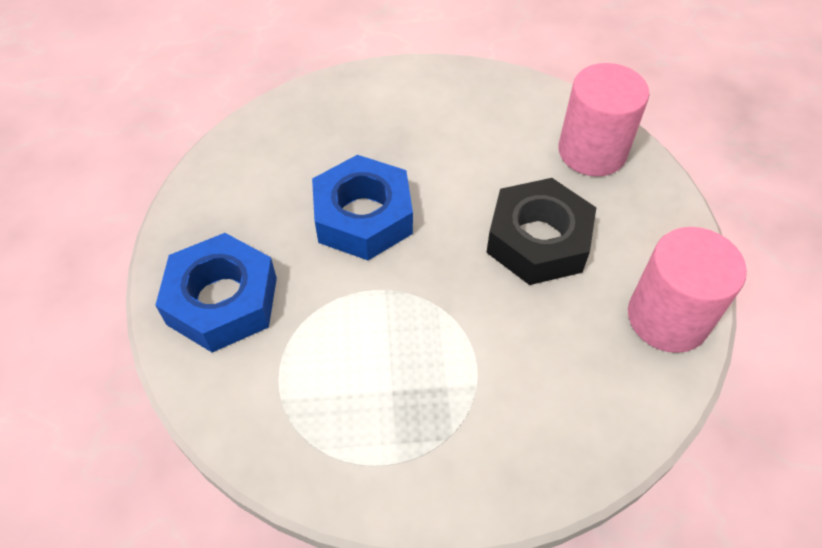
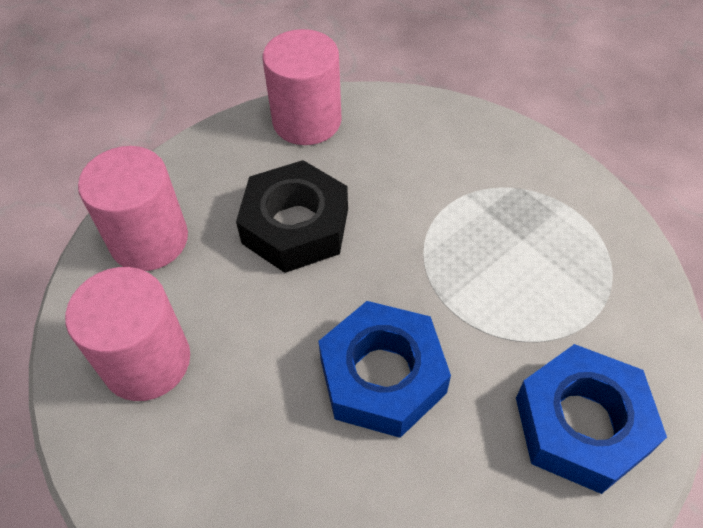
camera: 125 degrees left, 0 degrees up
(484, 112) = (147, 361): none -> pink cylinder

